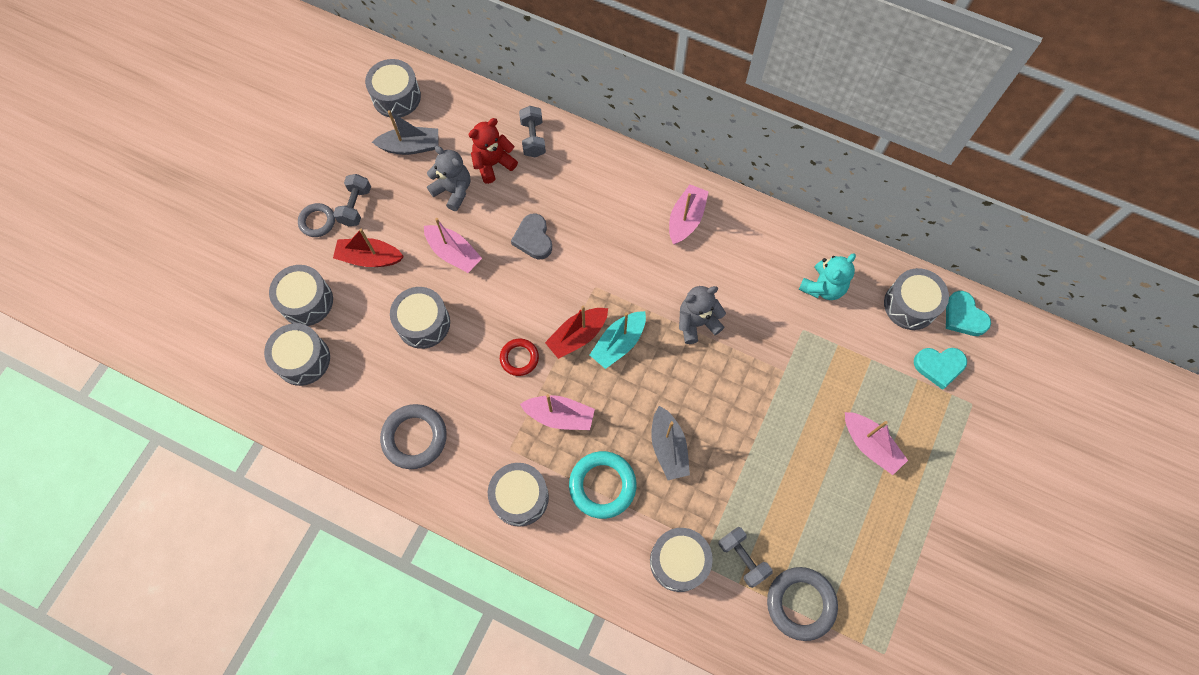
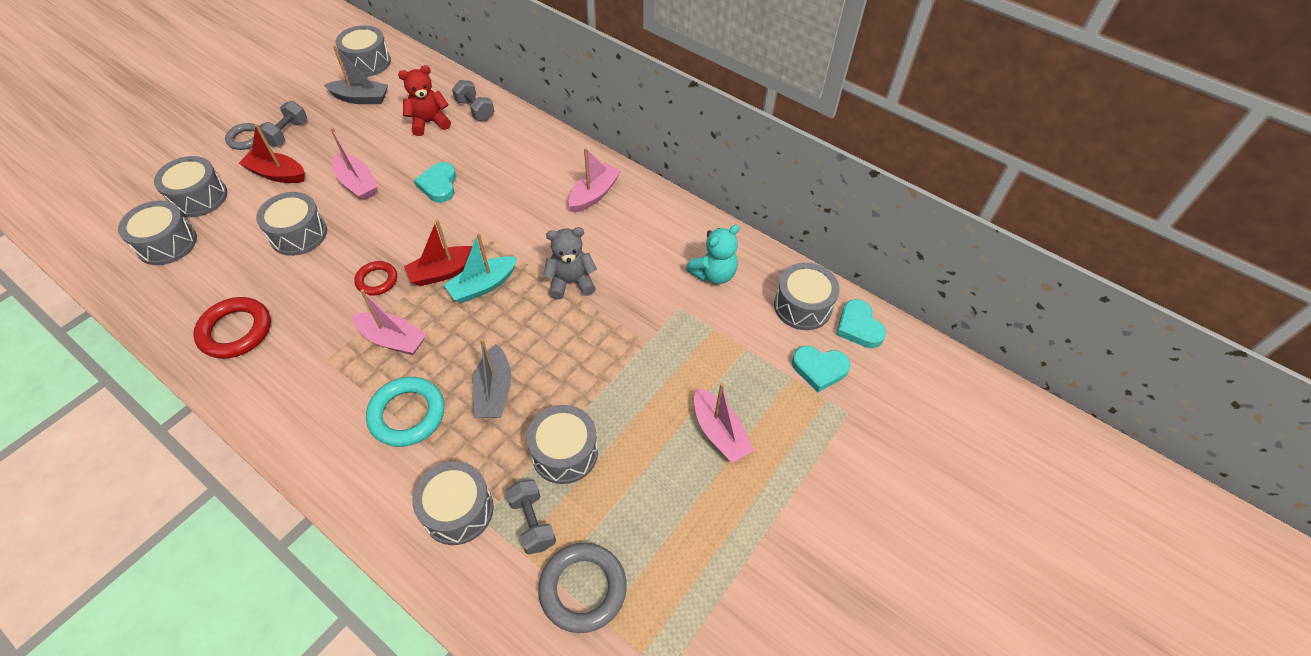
camera: 10 degrees right, 15 degrees down
(414, 437) = (236, 331): grey ring -> red ring
(453, 190) = (382, 136): grey teddy bear -> none
(520, 497) = (314, 408): grey drum -> grey drum (564, 452)
(533, 138) = (475, 110): grey dumbbell -> grey dumbbell turned 45 degrees counterclockwise
(533, 239) = (439, 185): grey heart -> turquoise heart

